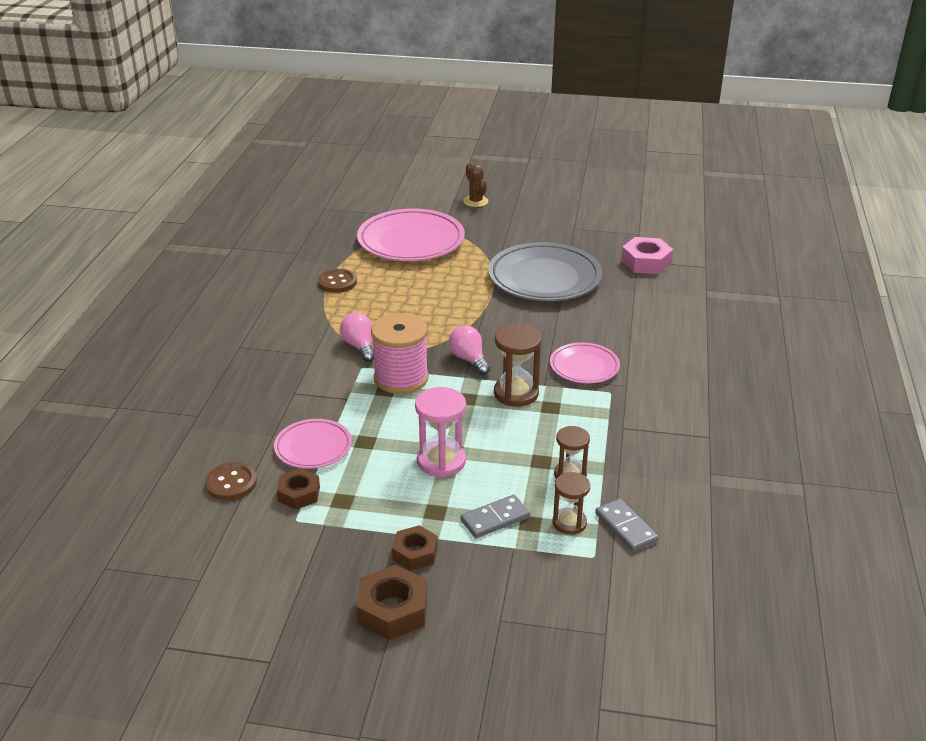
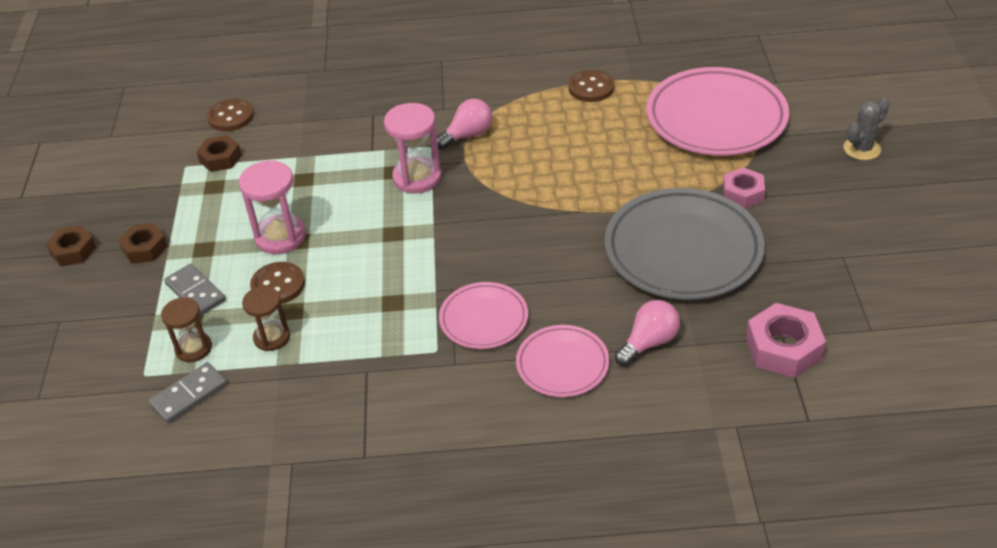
camera: 80 degrees right, 10 degrees up
(313, 447) = (288, 149): pink plate -> pink plate (562, 364)
(393, 610) = (73, 251): brown nut -> brown nut, size x0.66
(401, 378) = (417, 177): pink spool -> pink hourglass
(469, 359) = (468, 220): pink light bulb -> pink light bulb (649, 343)
(475, 201) = (862, 149): brown cactus -> grey cactus
(497, 247) = (743, 193): none -> pink nut
(505, 467) = (278, 285): none -> brown button
(516, 393) = (412, 269): brown hourglass -> none

